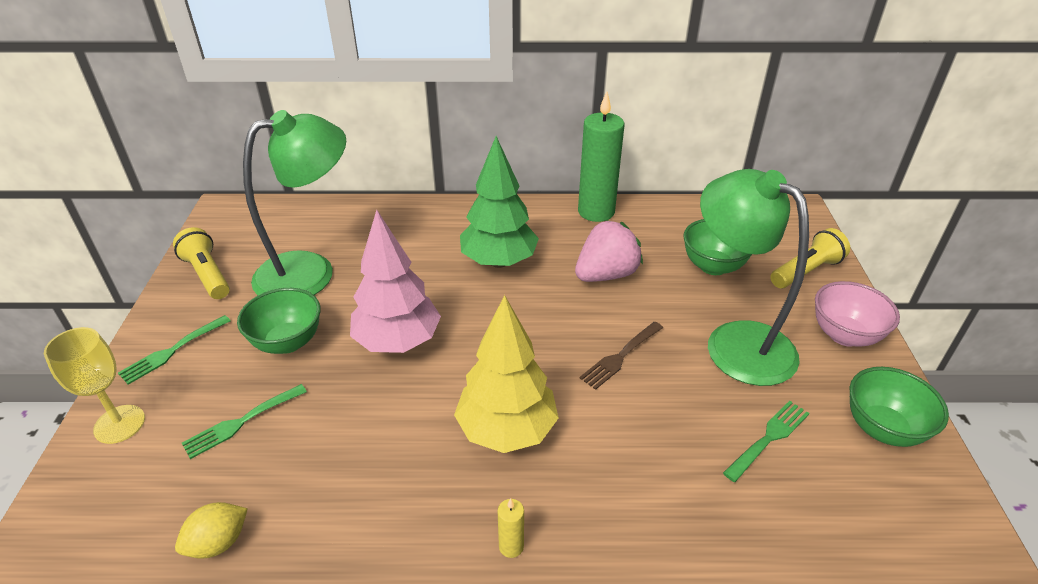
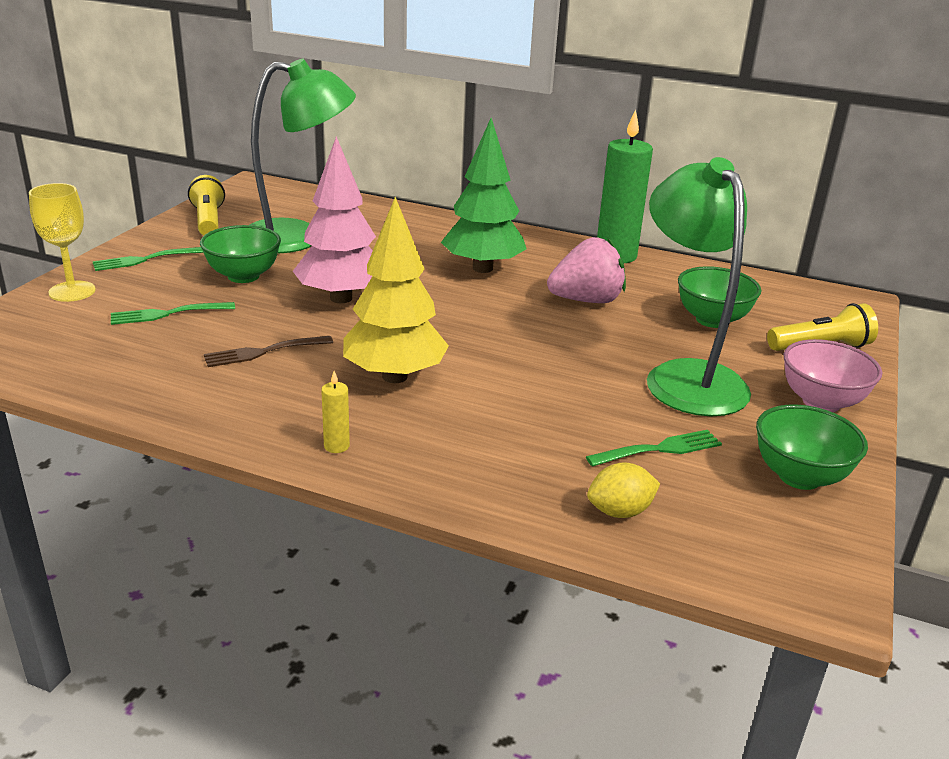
camera: 20 degrees right, 10 degrees down
(218, 543) = (96, 376): yellow lemon -> yellow lemon (620, 511)
(620, 356) = (550, 357): brown fork -> brown fork (263, 352)

